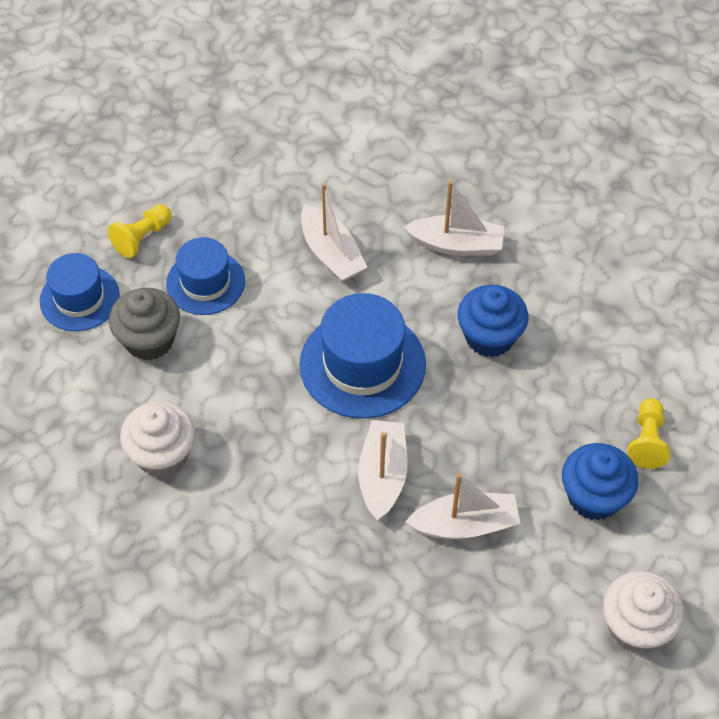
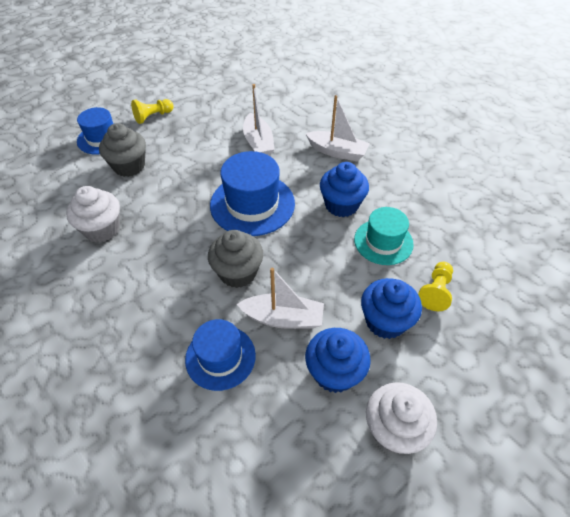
camera: 15 degrees right, 5 degrees down
(205, 282) = (177, 144): blue hat -> blue hat (220, 357)
(382, 475) = (238, 272): white boat -> grey cupcake
(550, 577) = (334, 372): none -> blue cupcake
(562, 383) = (383, 242): none -> turquoise hat

